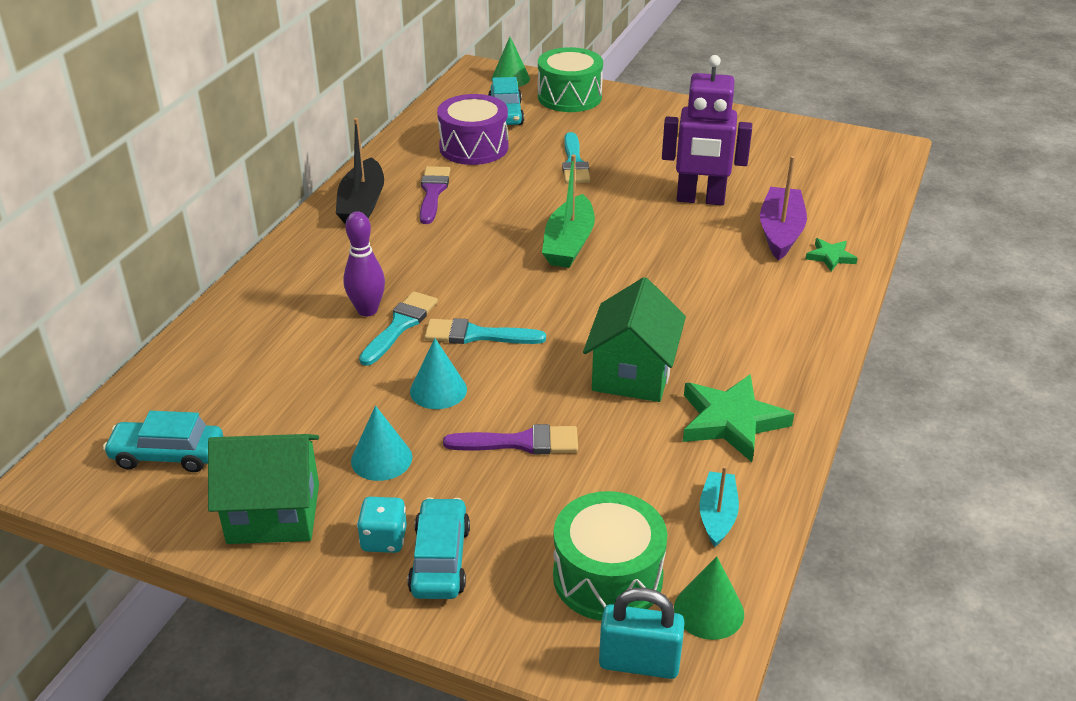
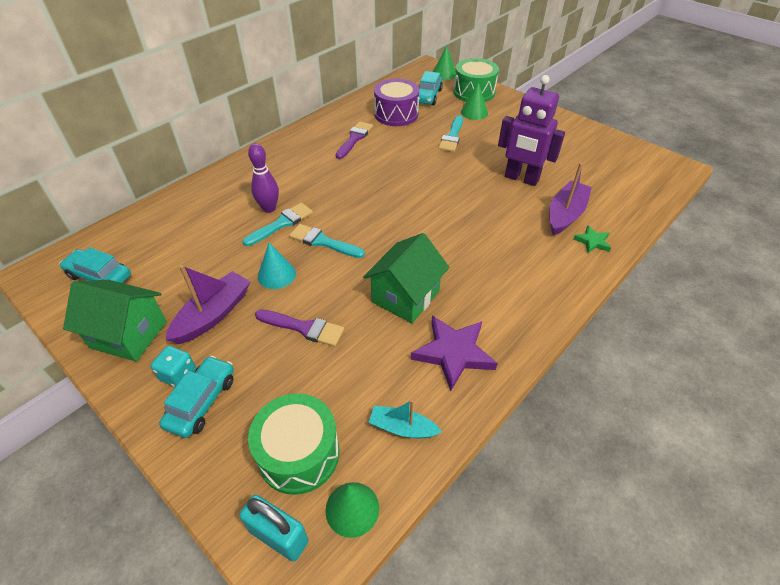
camera: 20 degrees right, 10 degrees up
(362, 204) = (309, 138): black boat -> none
(381, 459) = (213, 314): turquoise cone -> purple boat
(569, 244) = (417, 191): green boat -> none
(586, 125) = (474, 112): none -> green cone
(717, 515) = (402, 428): turquoise boat -> turquoise boat turned 105 degrees counterclockwise
(731, 421) = (453, 353): green star -> purple star

